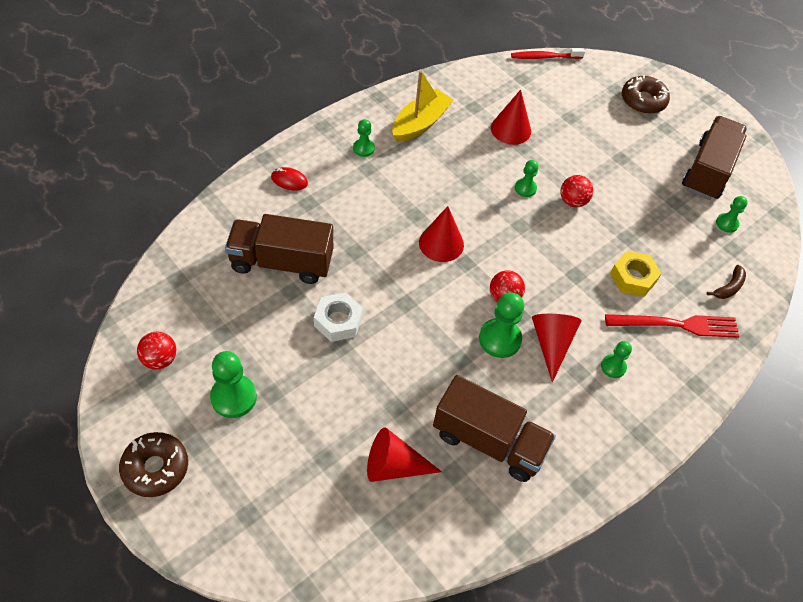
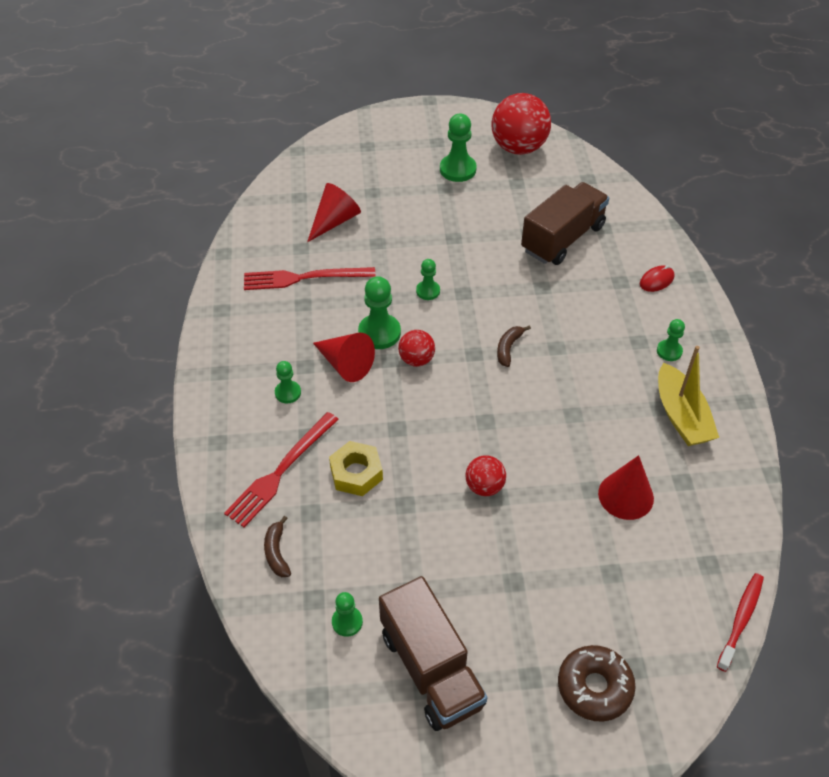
camera: 130 degrees right, 5 degrees down
(155, 468) = (435, 121): brown donut -> none
(160, 359) = (518, 148): red ball -> red ball, size x1.93
(338, 321) = (478, 246): white nut -> none
(441, 243) = (508, 348): red cone -> brown banana
(489, 441) = (304, 278): brown truck -> red fork
(525, 188) = (530, 455): green pawn -> green pawn (428, 291)

